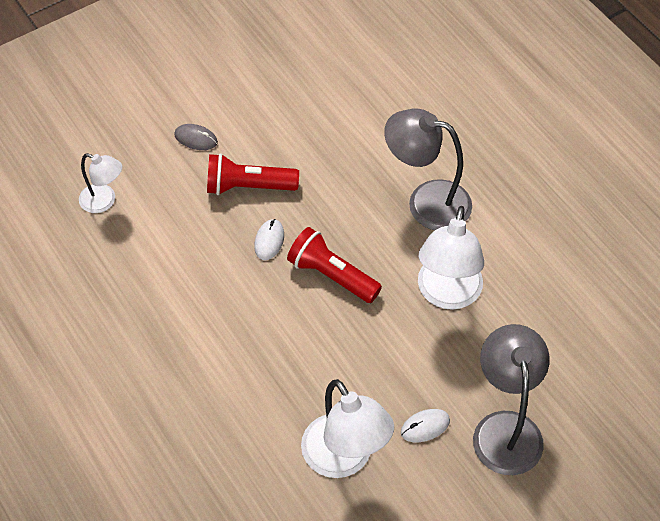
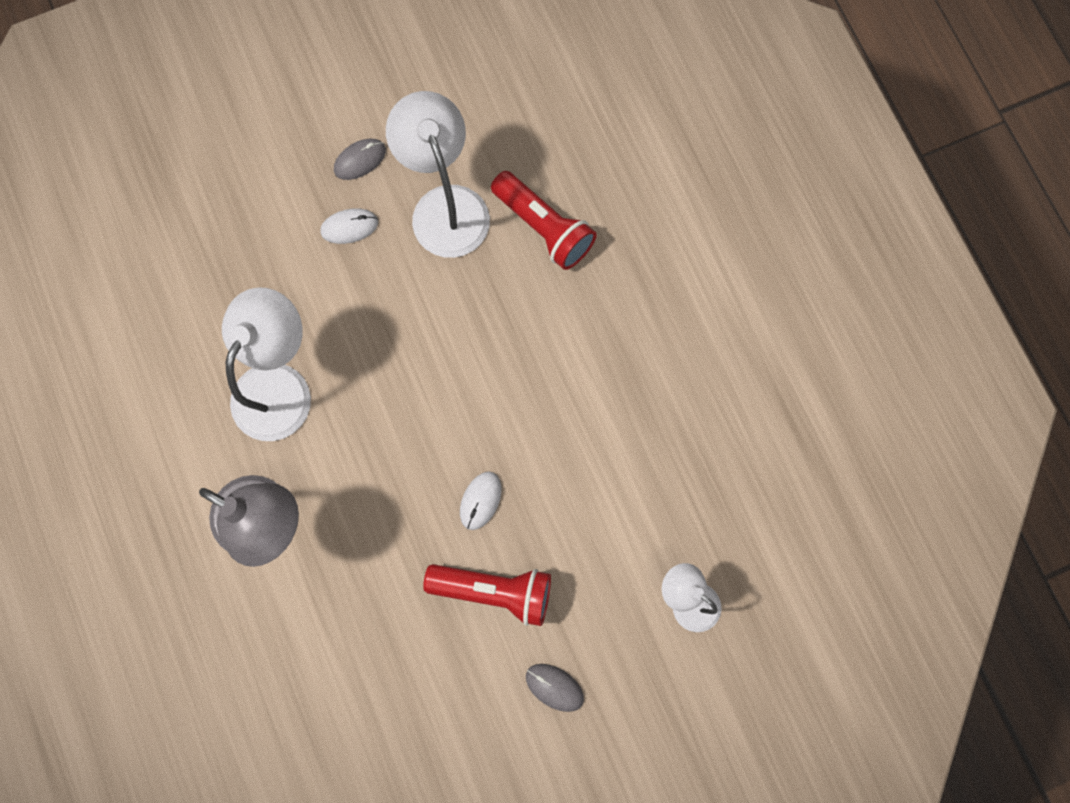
camera: 170 degrees left, 20 degrees up
(332, 275) = (412, 436): red flashlight -> red flashlight (543, 227)
(432, 487) = (360, 160): none -> grey mouse
(505, 428) = (263, 210): grey lamp -> none

